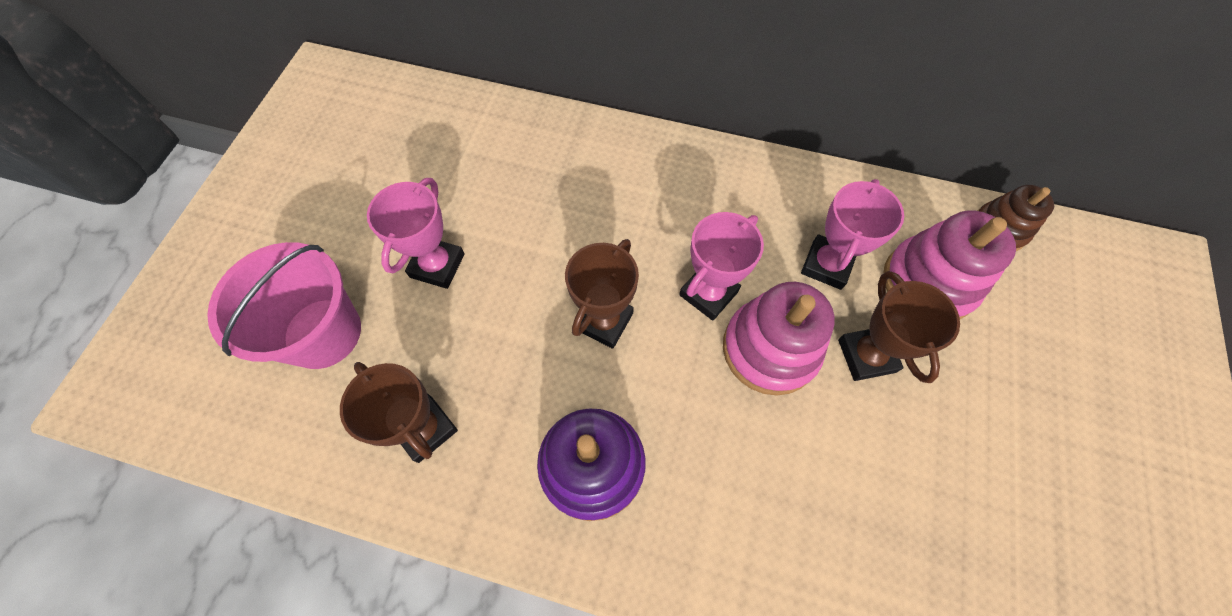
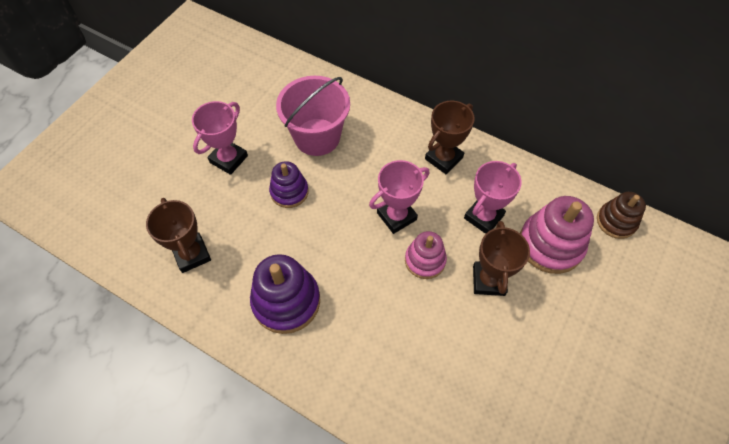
camera: 15 degrees right, 5 degrees down
(323, 333) = (148, 183): pink bucket -> pink bucket (317, 137)
(543, 294) = (289, 192): none -> purple stacking toy
(604, 321) = (322, 217): brown trophy -> brown trophy (443, 158)
(770, 349) = (425, 260): pink stacking toy -> pink stacking toy, size x0.63

